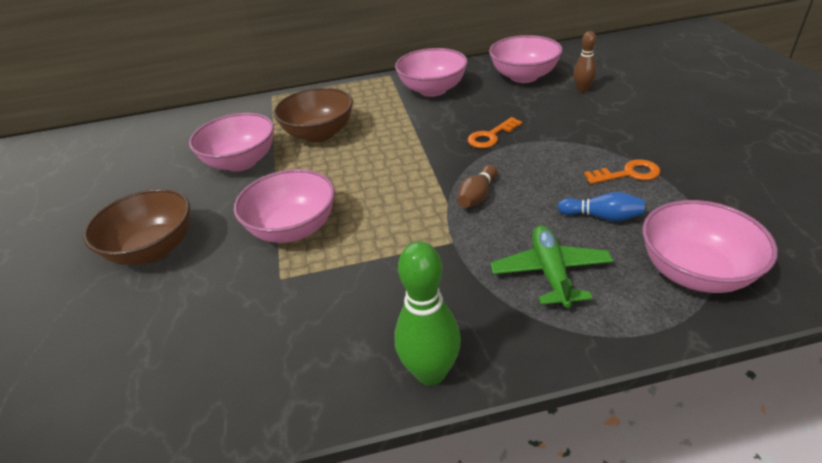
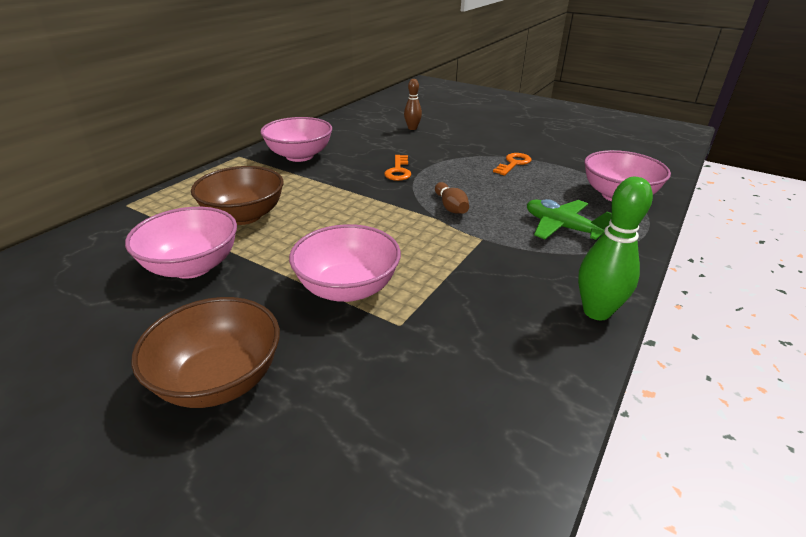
camera: 50 degrees left, 5 degrees down
(524, 76) = (359, 130): pink bowl -> none
(602, 217) = (538, 189): blue bowling pin -> none

